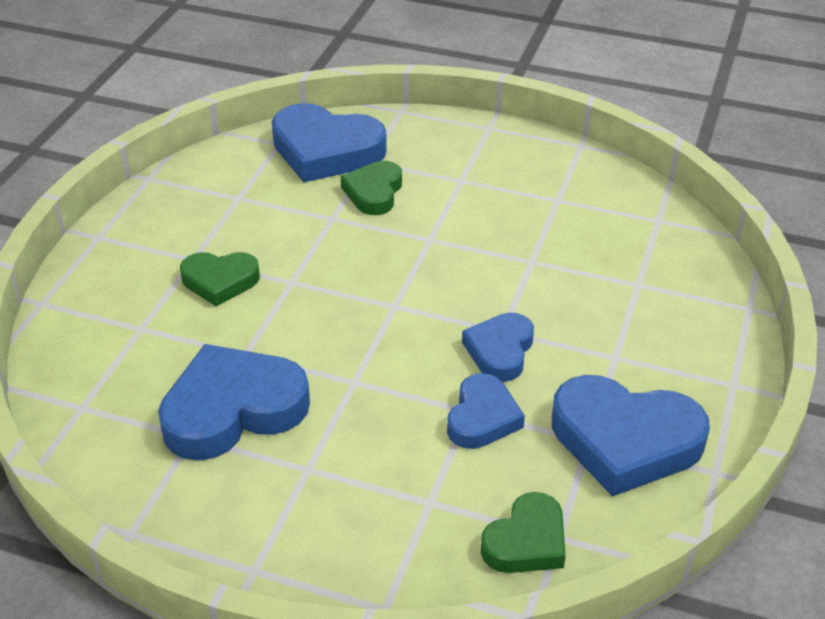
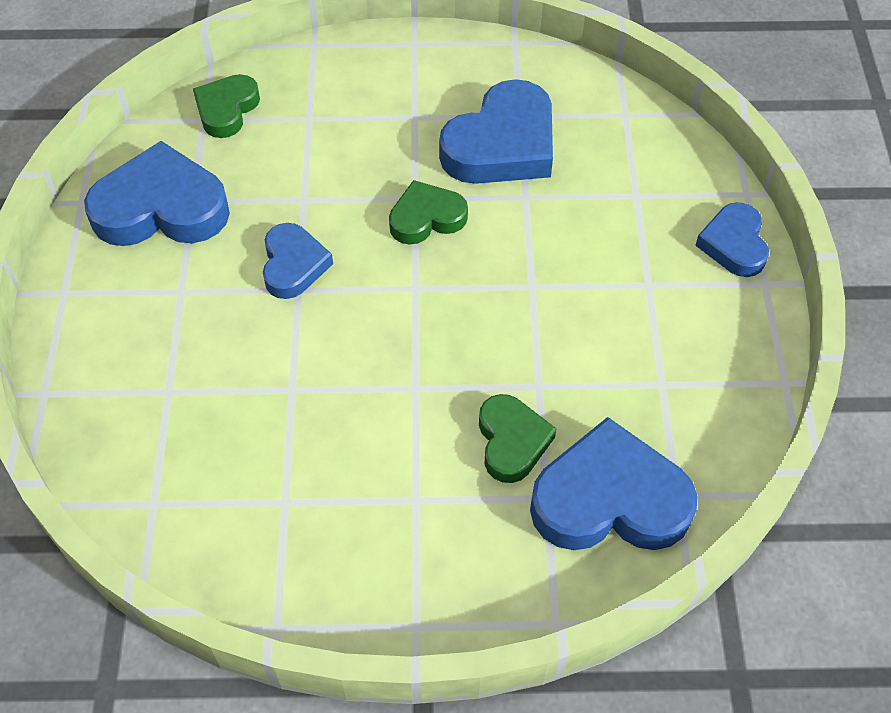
camera: 160 degrees right, 15 degrees up
(220, 281) = (601, 265): green heart -> green heart (426, 218)
(482, 417) = (289, 195): blue heart -> blue heart (734, 244)

